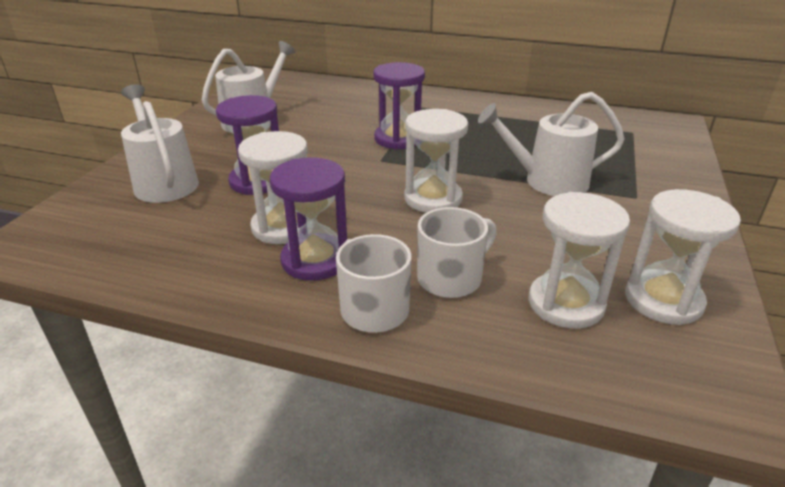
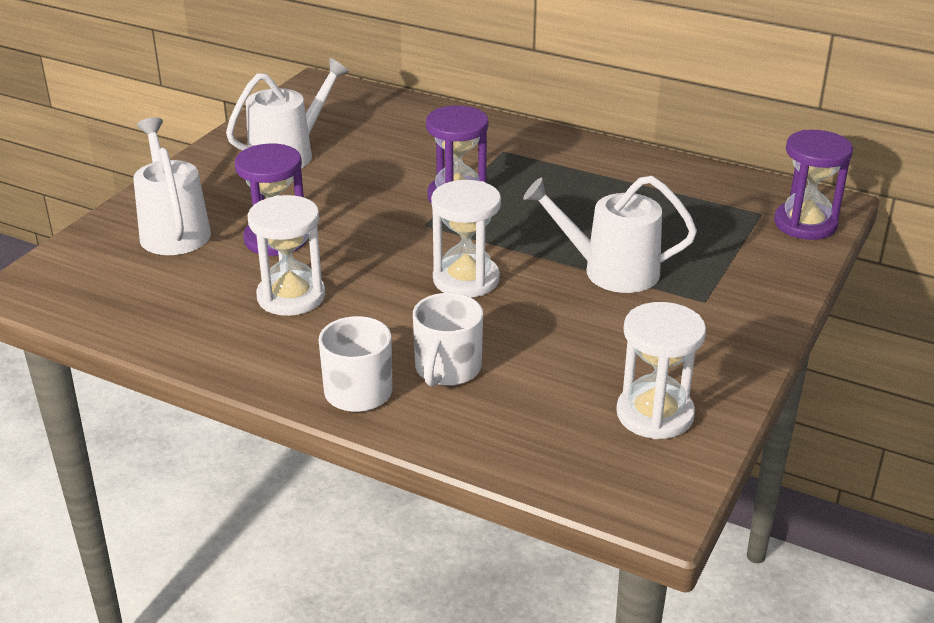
camera: 10 degrees right, 0 degrees up
(315, 260) = (315, 336): purple hourglass -> purple hourglass (805, 224)
(451, 278) = (447, 369): white mug -> white mug turned 135 degrees clockwise
(566, 303) = (551, 406): white hourglass -> none

